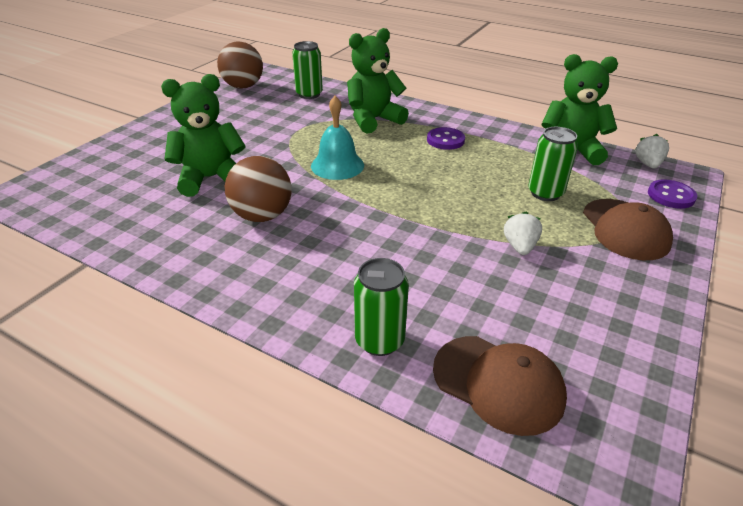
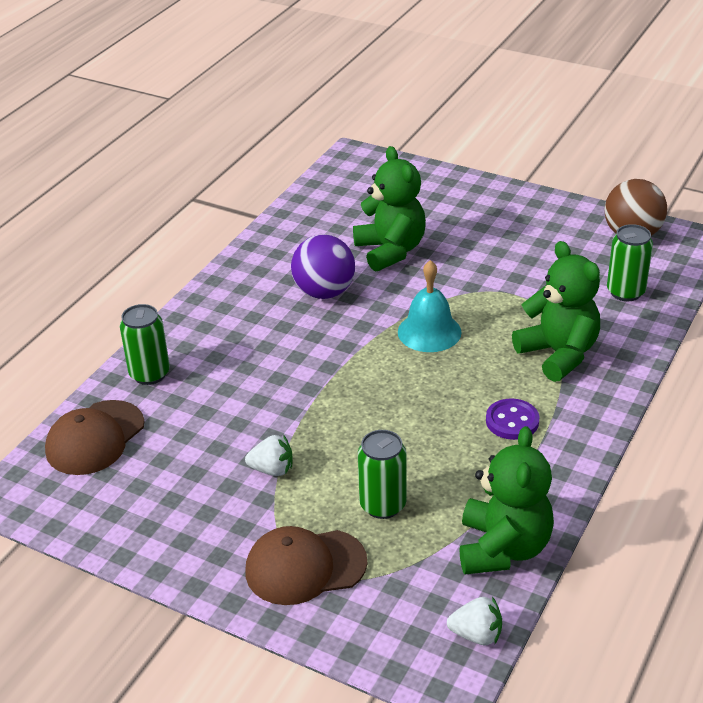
camera: 90 degrees right, 0 degrees up
(262, 216) = (324, 292): brown ball -> purple ball
(671, 196) = (386, 637): purple button -> none

